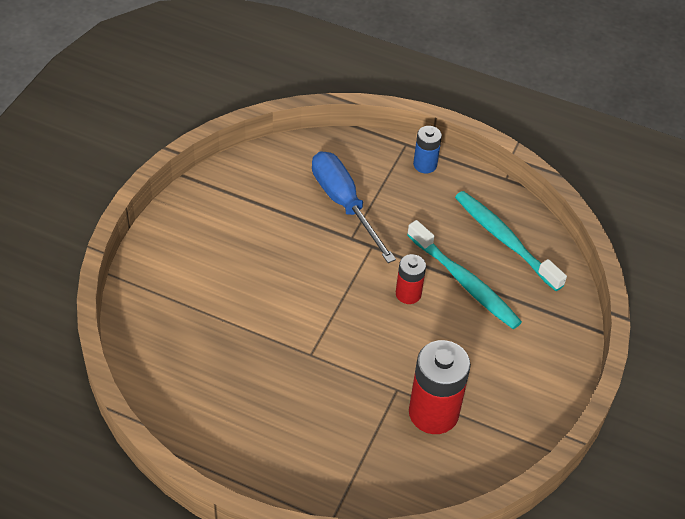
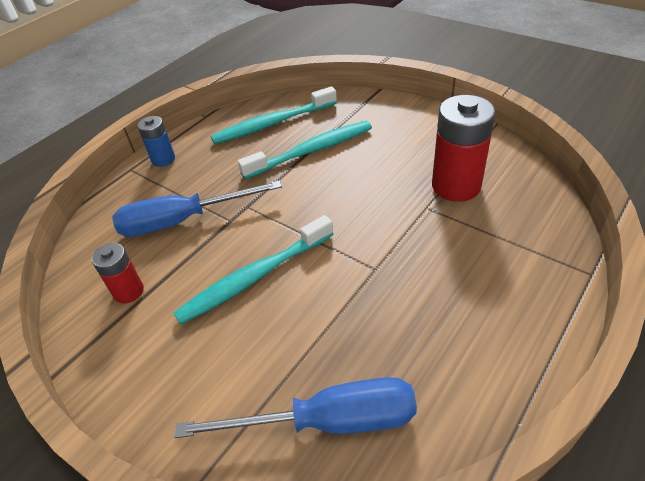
camera: 70 degrees left, 5 degrees down
(166, 340) = (328, 421): none -> blue screwdriver
(288, 270) = (255, 277): none -> turquoise toothbrush
(408, 294) = (314, 187): red battery -> red battery (128, 291)

